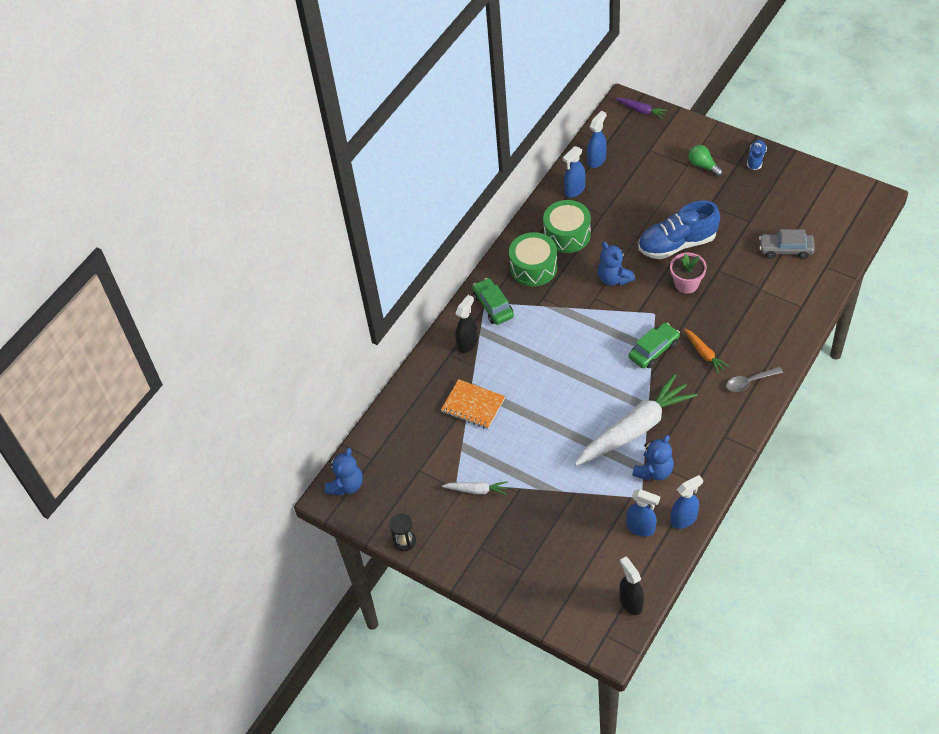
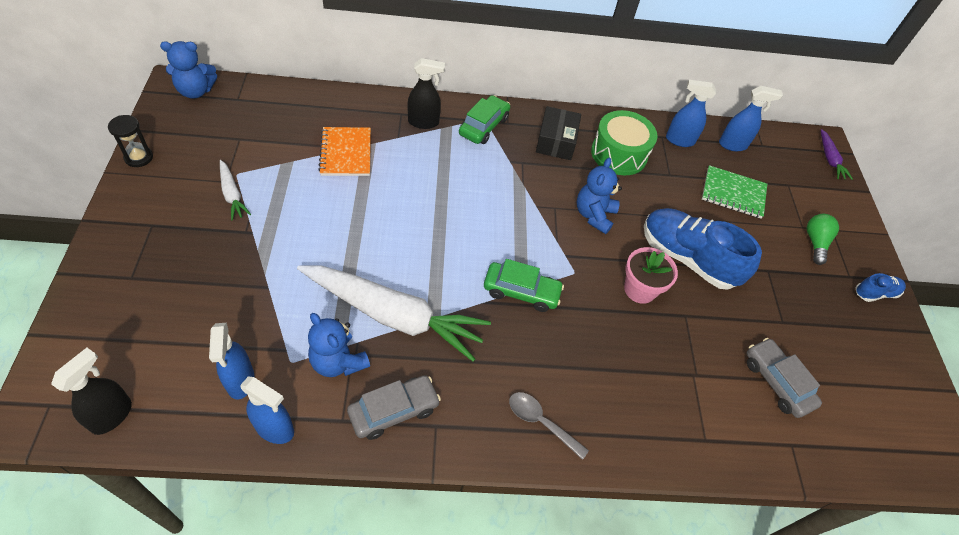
camera: 45 degrees right, 0 degrees up
(533, 267) = (556, 141): green drum -> black box
(639, 187) = (733, 193): none -> green notebook
(654, 471) = (338, 361): blue teddy bear -> blue teddy bear turned 45 degrees clockwise
(703, 454) = (394, 411): none -> grey car
(704, 354) = (551, 349): orange carrot -> none

